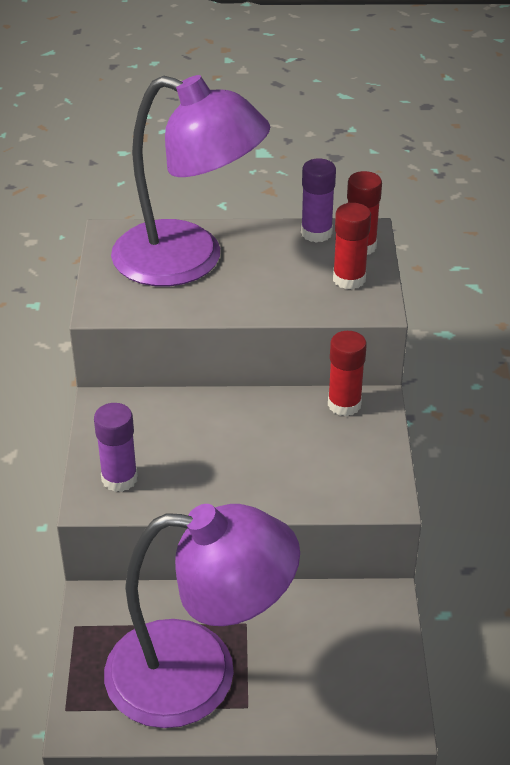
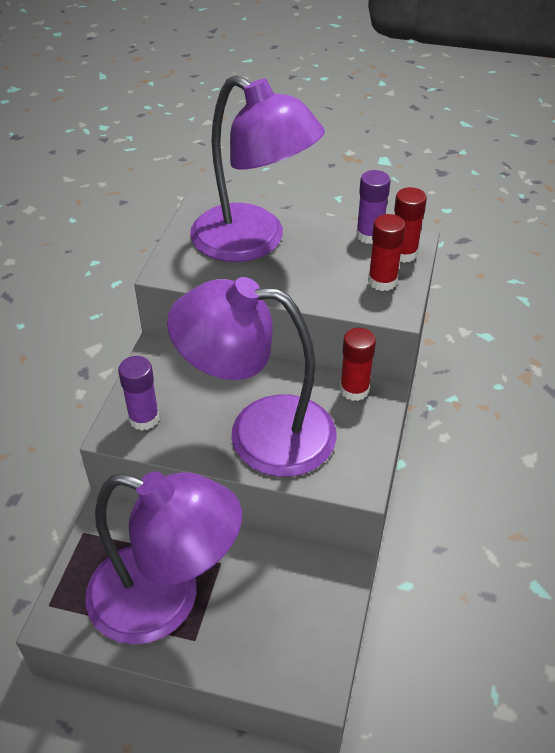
camera: 15 degrees right, 5 degrees up
(257, 468) = (259, 433): none -> purple lamp

